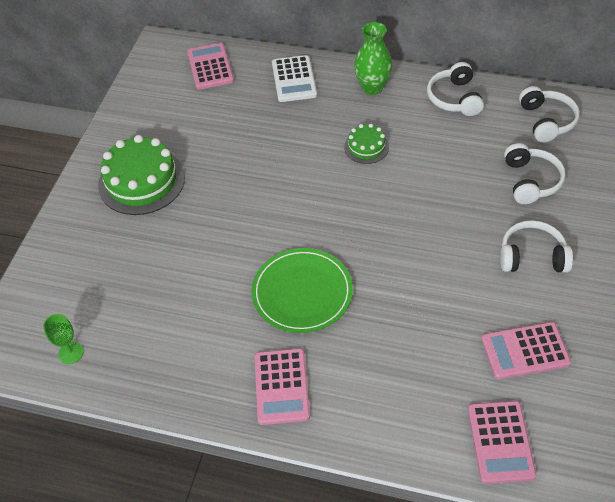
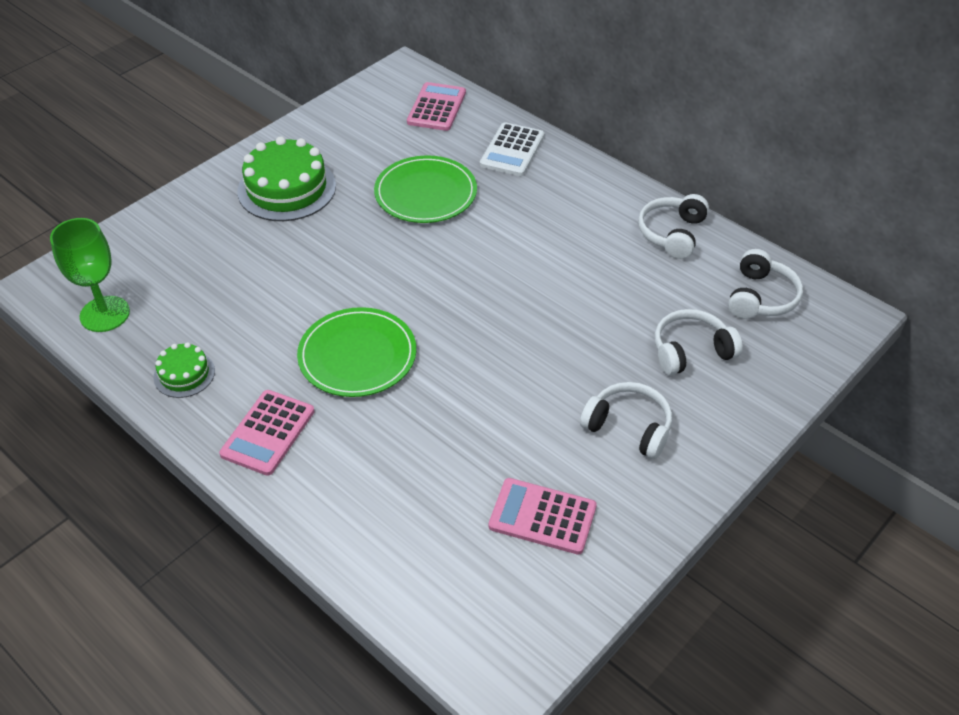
camera: 25 degrees right, 5 degrees down
(71, 353) = (105, 314): green goblet -> green goblet, size x1.78
(255, 140) = (425, 193): none -> green plate
(366, 147) = (535, 244): green cake -> green cake (184, 374)
(372, 87) = (589, 189): green vase -> none
(500, 442) = (442, 591): pink calculator -> none
(531, 181) = (691, 351): white headphones -> white headphones turned 135 degrees counterclockwise

